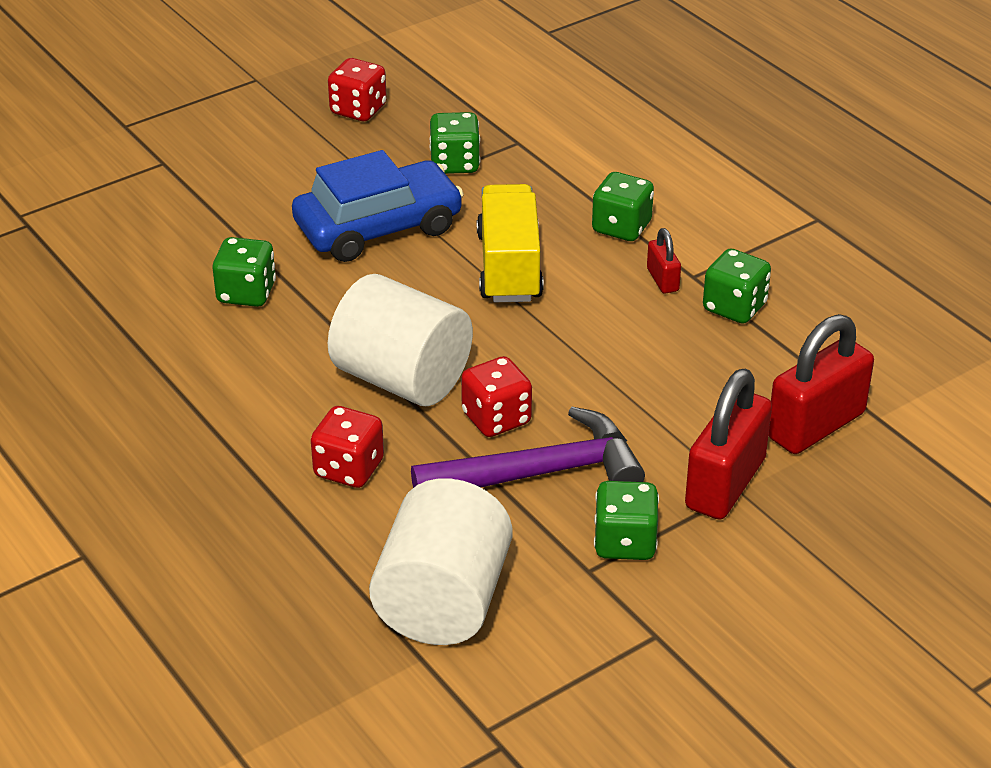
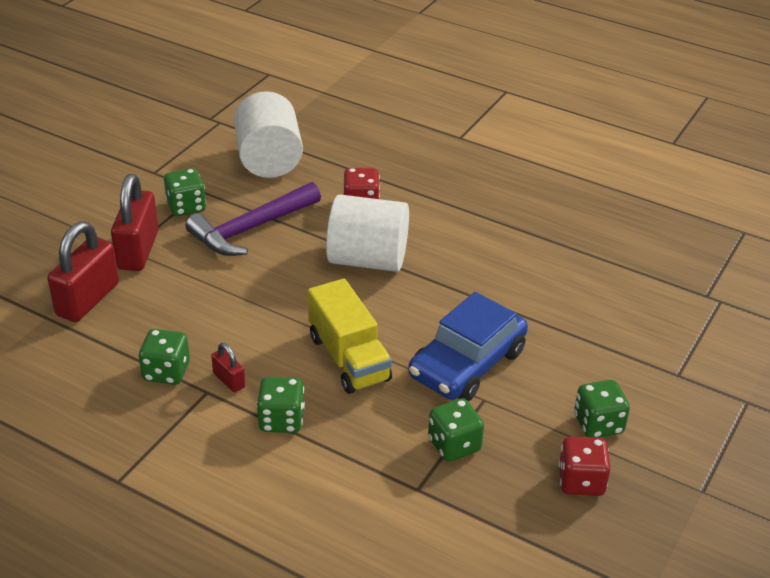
camera: 155 degrees right, 0 degrees up
(246, 293) = (512, 287): green dice -> green dice (598, 424)
(496, 418) = (294, 252): red dice -> none

